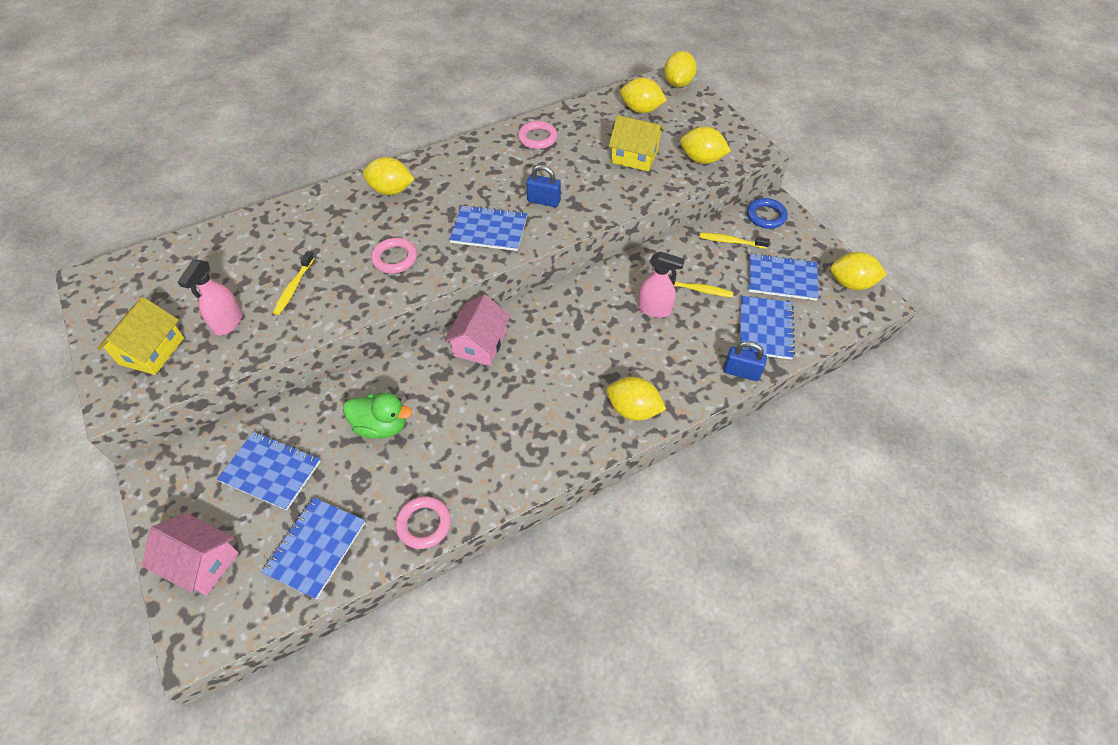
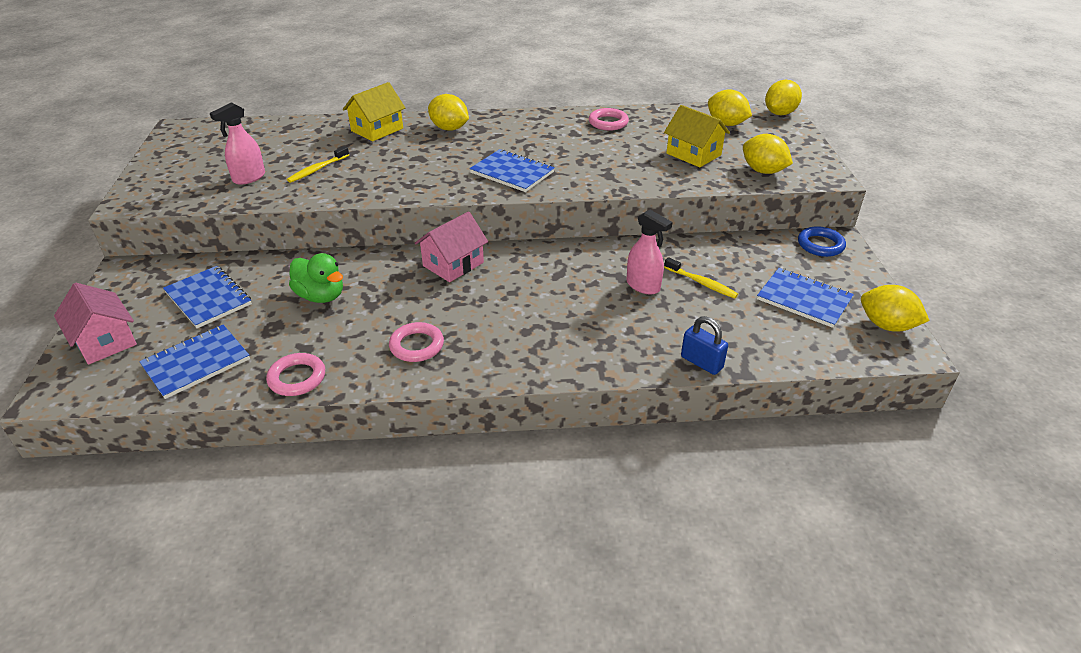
camera: 25 degrees right, 15 degrees down
(152, 351) = (180, 180): yellow house -> yellow house (377, 129)
(395, 258) = (414, 171): pink ring -> pink ring (417, 345)
(544, 201) = (579, 165): blue padlock -> none
(633, 410) = (561, 357): yellow lemon -> none
(730, 241) = (765, 255): yellow toothbrush -> none
(765, 329) = (754, 335): blue notebook -> none

